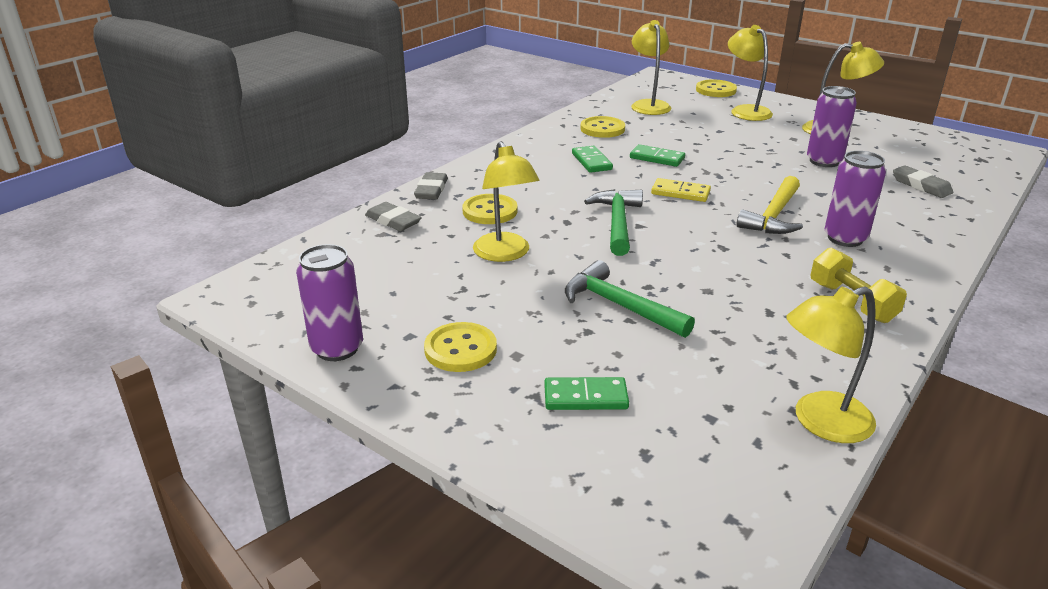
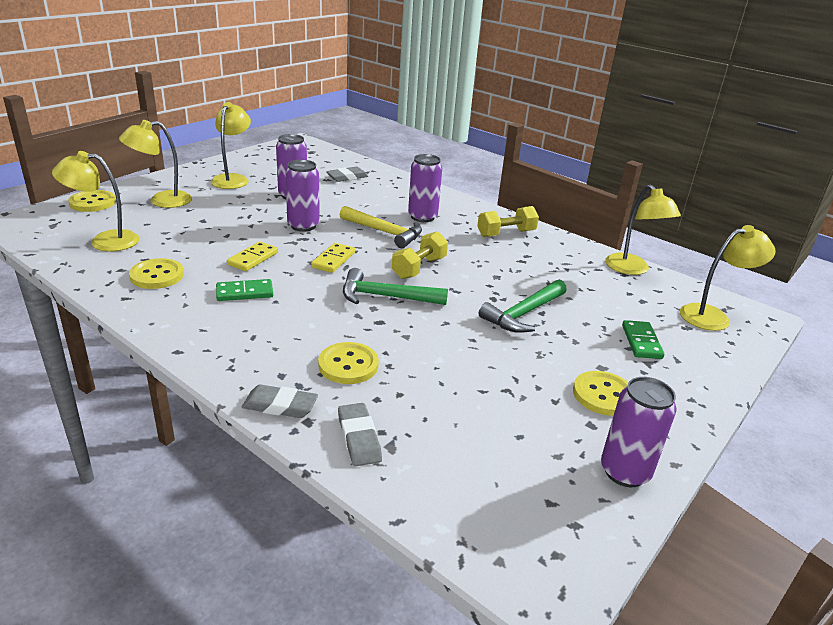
camera: 90 degrees left, 0 degrees up
(393, 221) = (359, 438): grey eraser -> grey eraser turned 60 degrees counterclockwise
(505, 254) = (442, 361): yellow lamp -> yellow lamp (713, 316)
(657, 158) = (253, 258): green domino -> yellow domino
(695, 239) = (419, 268): none -> yellow dumbbell
(749, 173) = (303, 226): none -> purple can

